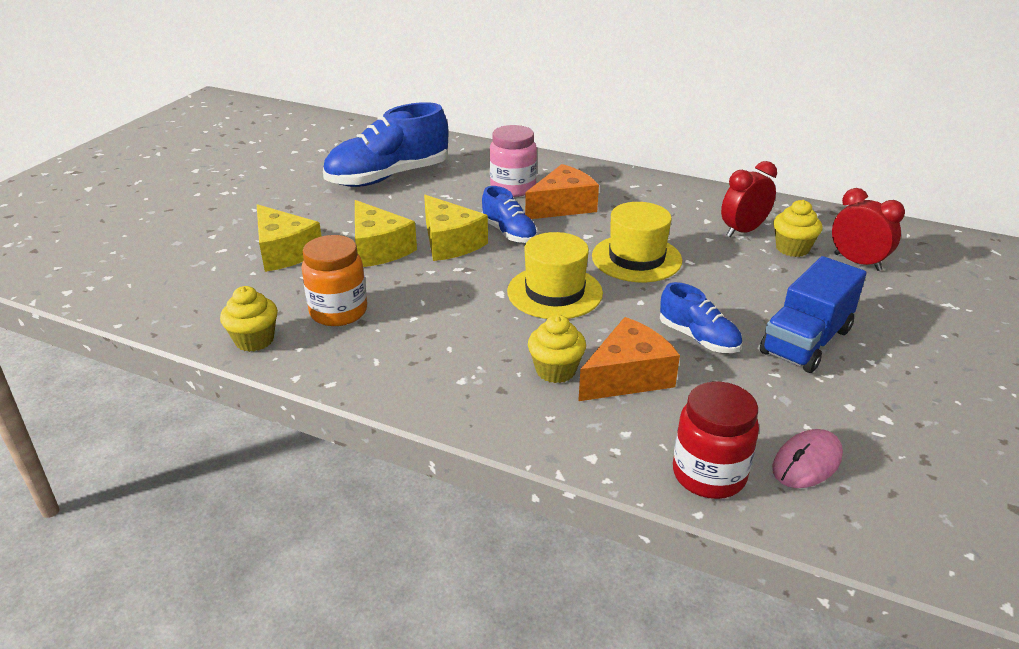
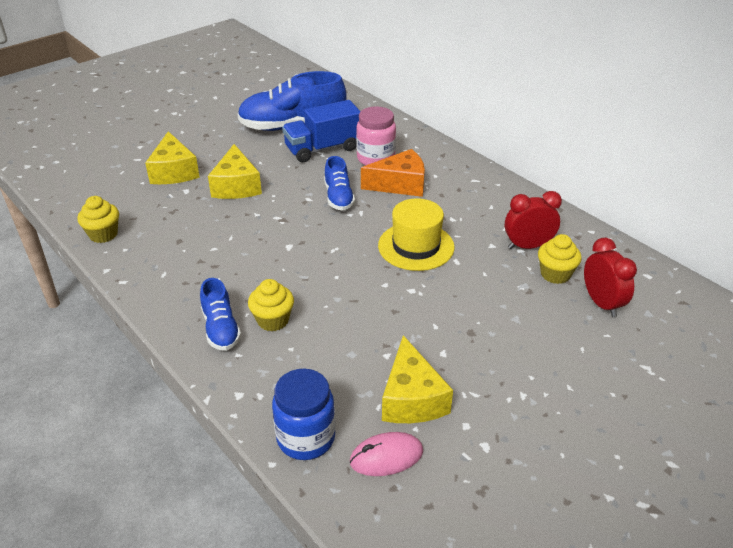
camera: 25 degrees right, 5 degrees up
(338, 312) = (170, 229): orange jar -> none
(450, 242) = (289, 194): yellow cheese -> yellow cheese (412, 398)
(554, 292) = (328, 257): yellow hat -> none
(627, 376) = (318, 342): orange cheese -> none
(698, 338) = (400, 328): blue shoe -> blue shoe (221, 329)
(709, 475) = (306, 438): red jar -> blue jar
(806, 341) = (484, 359): blue truck -> blue truck (323, 149)

